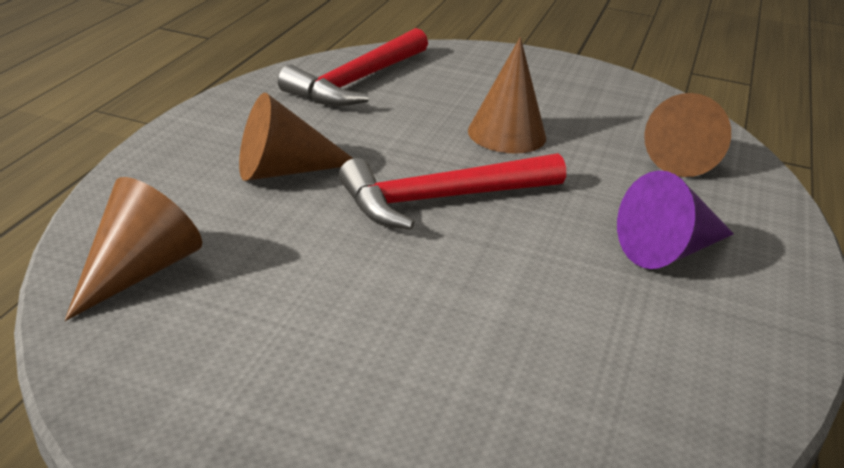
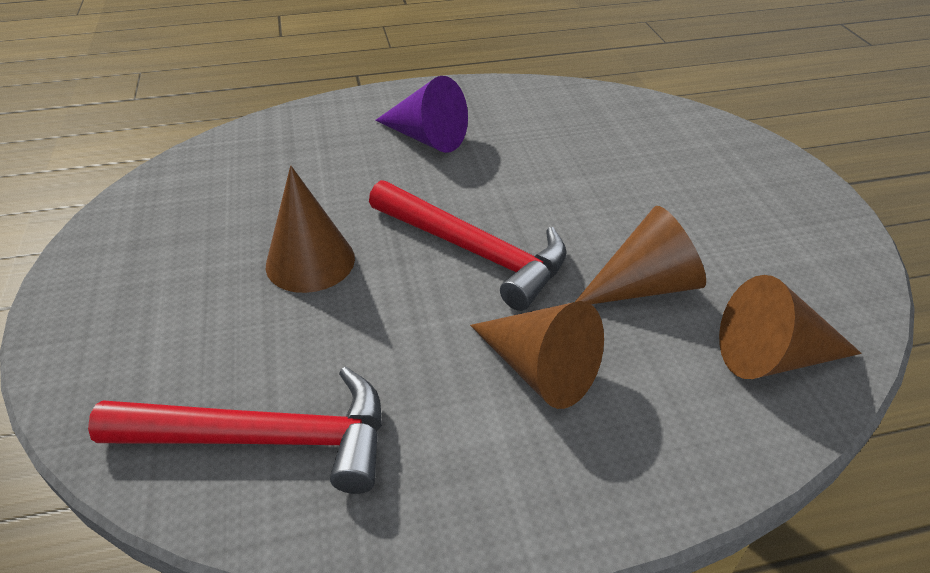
camera: 120 degrees left, 10 degrees up
(677, 156) = (269, 163): brown cone -> brown cone (644, 286)

